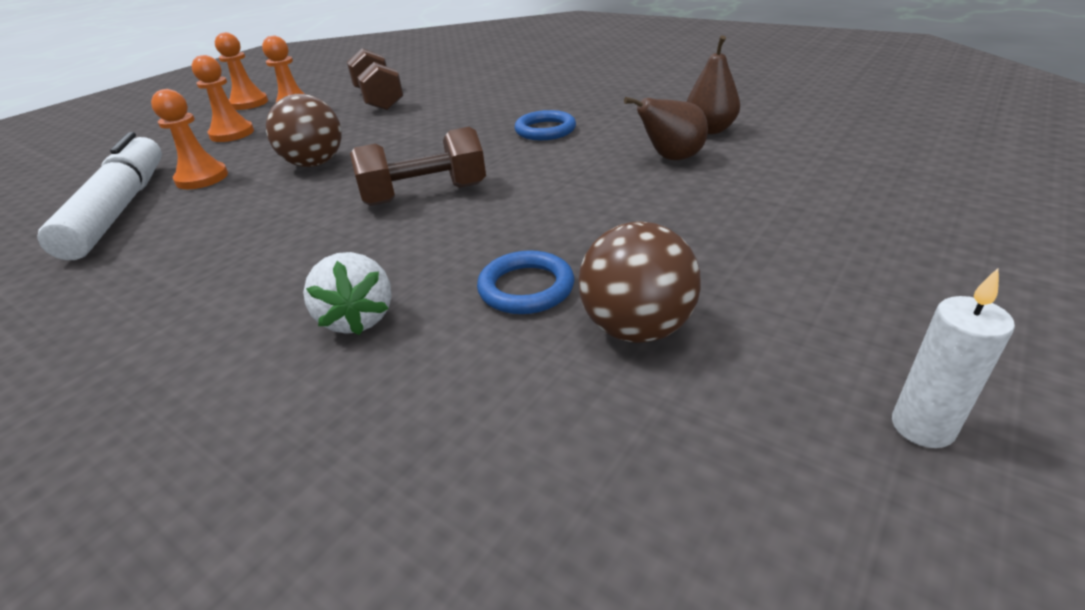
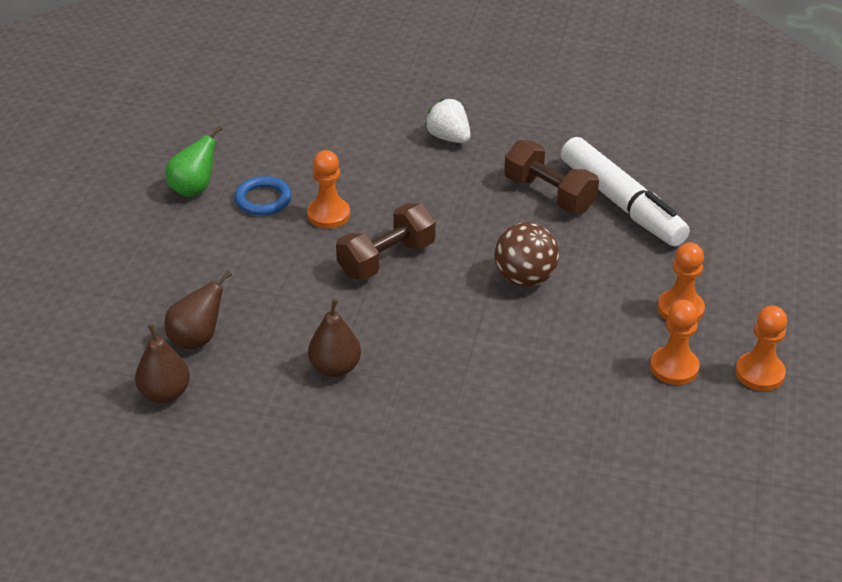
camera: 155 degrees right, 5 degrees up
(202, 178) = (607, 244): orange pawn -> orange pawn (328, 215)
(357, 319) = (346, 166): white strawberry -> white strawberry (449, 138)
(379, 100) = (589, 407): brown dumbbell -> brown dumbbell (549, 194)
(545, 130) = (335, 368): blue ring -> brown pear
(636, 328) = (194, 189): brown ball -> green pear
(922, 427) = (71, 172): white candle -> none

